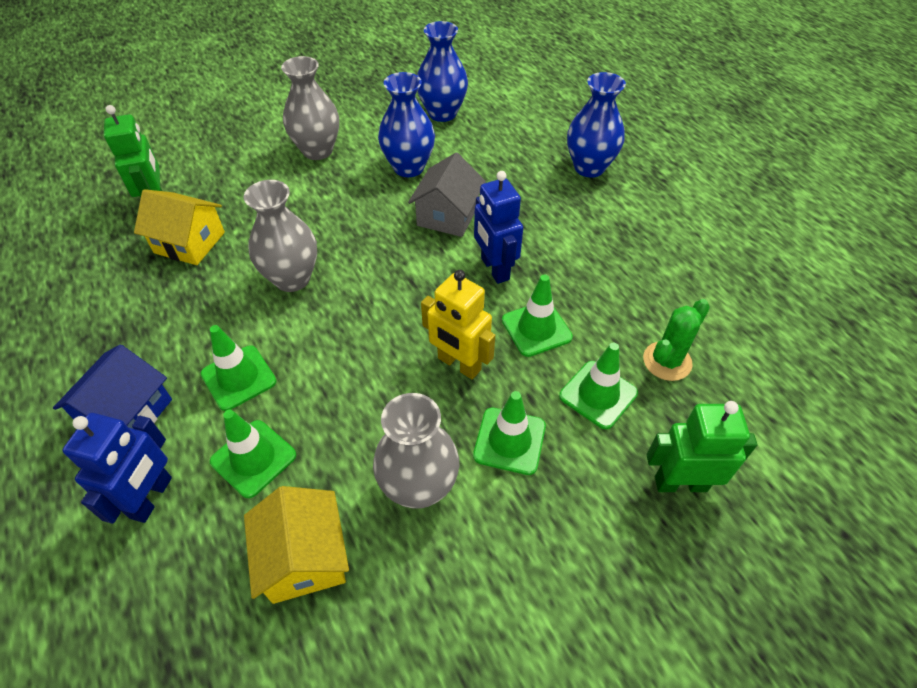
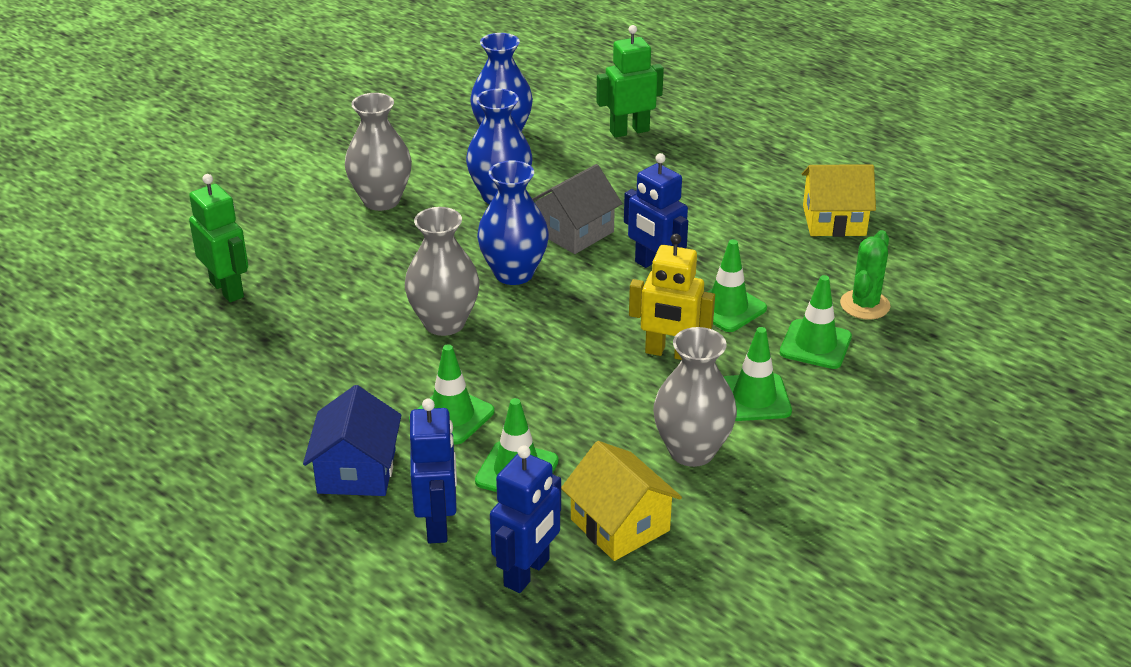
camera: 20 degrees left, 15 degrees down
(188, 588) = (527, 573): none -> blue robot
(189, 242) = (300, 317): yellow house -> yellow house (834, 220)
(447, 216) = (574, 232): grey house -> grey house turned 45 degrees clockwise
(589, 167) = (698, 157): blue vase -> blue vase (514, 273)
(680, 483) = (922, 390): green robot -> green robot (629, 131)

